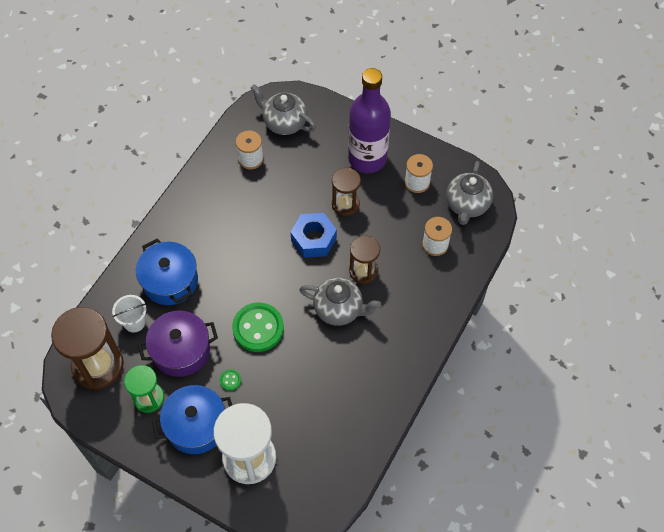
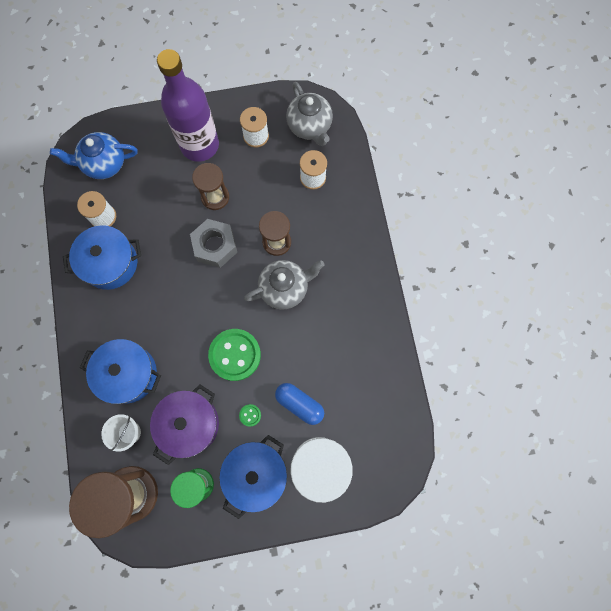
camera: 40 degrees left, 15 degrees up
(226, 195) = (110, 263): none -> blue pot
(274, 402) = (299, 404): none -> blue capsule
(284, 123) = (104, 164): grey teapot -> blue teapot
(313, 239) = (215, 246): blue nut -> grey nut

